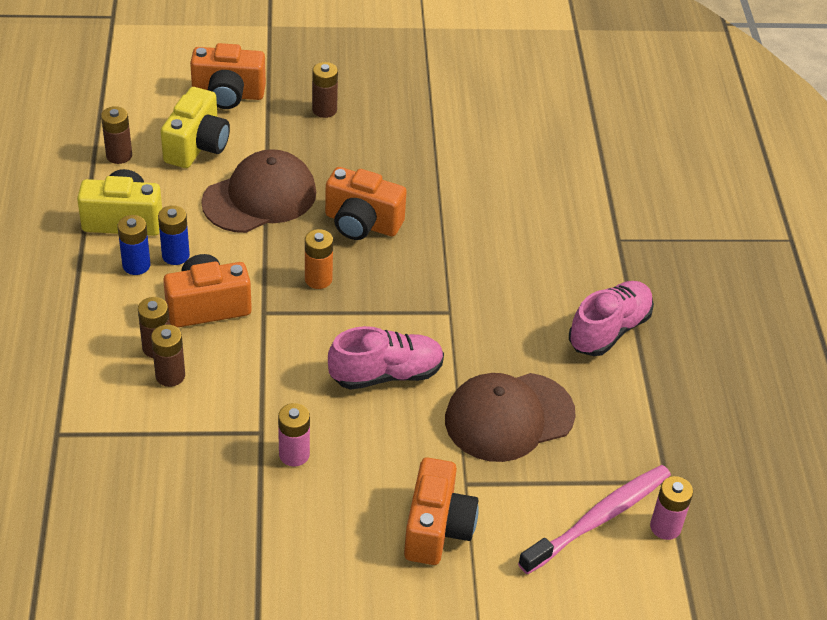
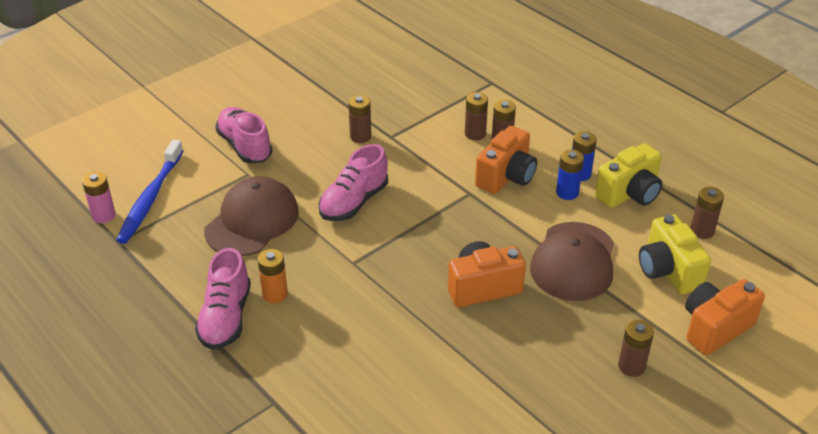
camera: 145 degrees right, 5 degrees down
(294, 454) = (360, 137): pink battery -> brown battery
(318, 279) = (463, 231): orange battery -> orange battery (275, 294)
(437, 528) = (245, 146): orange camera -> pink shoe
(599, 518) = (150, 198): pink toothbrush -> blue toothbrush

